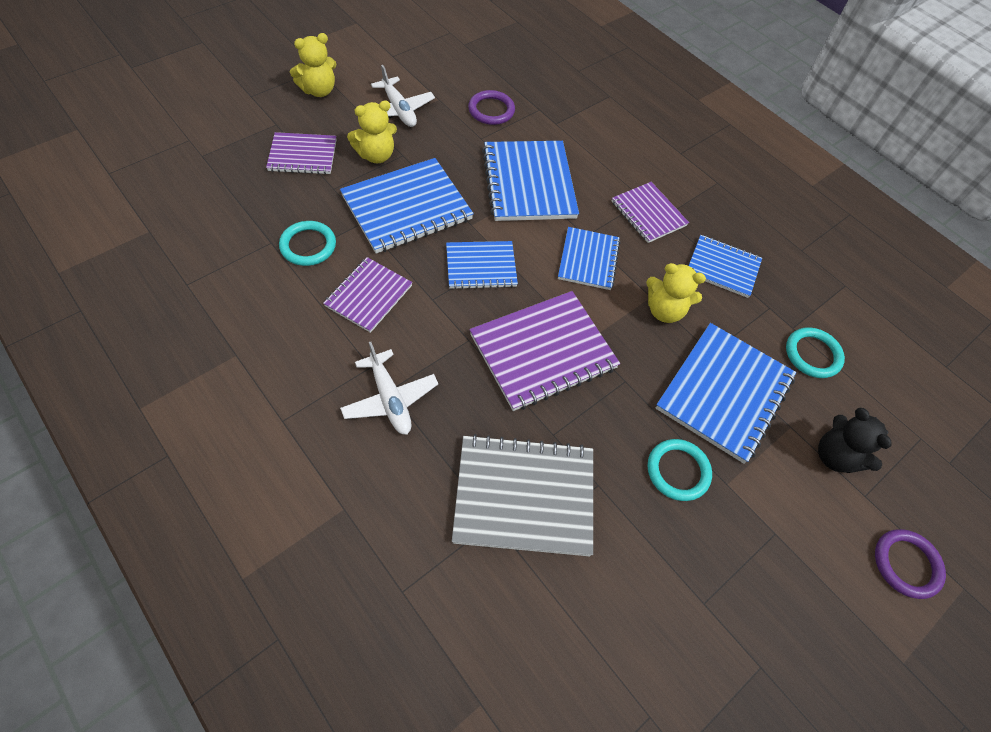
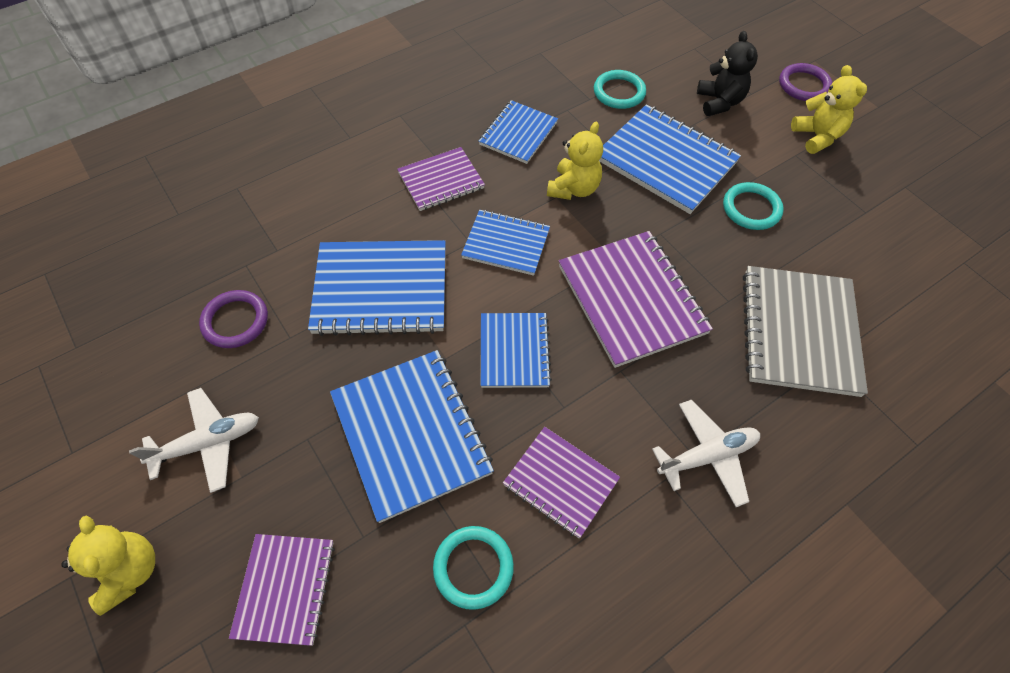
camera: 80 degrees left, 0 degrees up
(376, 155) = (302, 476): yellow teddy bear -> yellow teddy bear (817, 137)
(835, 456) = (719, 102): black teddy bear -> black teddy bear turned 75 degrees counterclockwise

